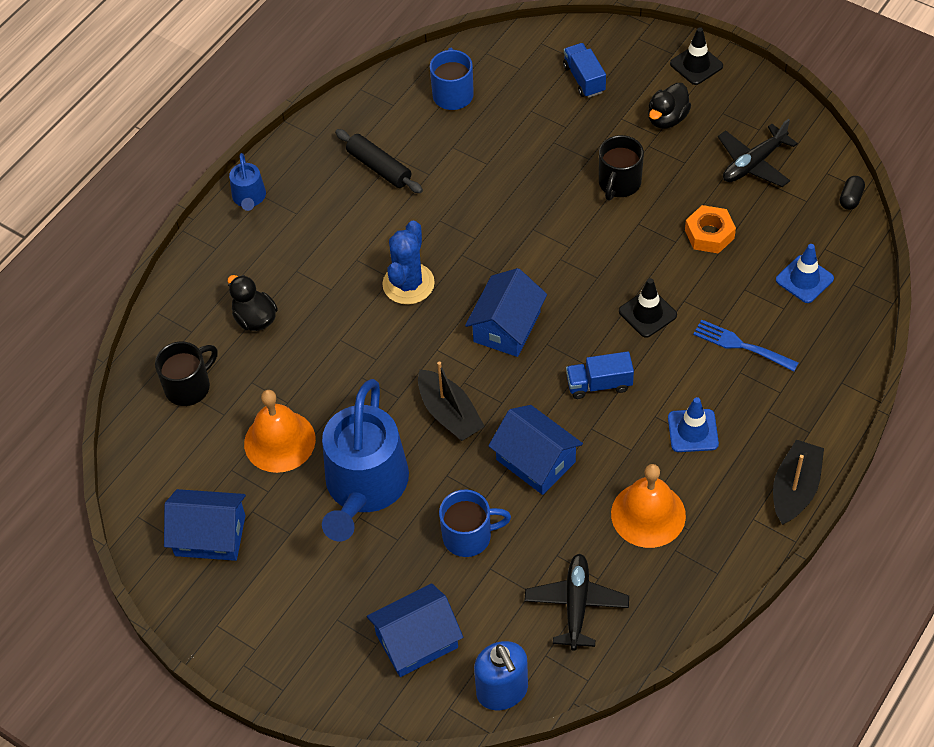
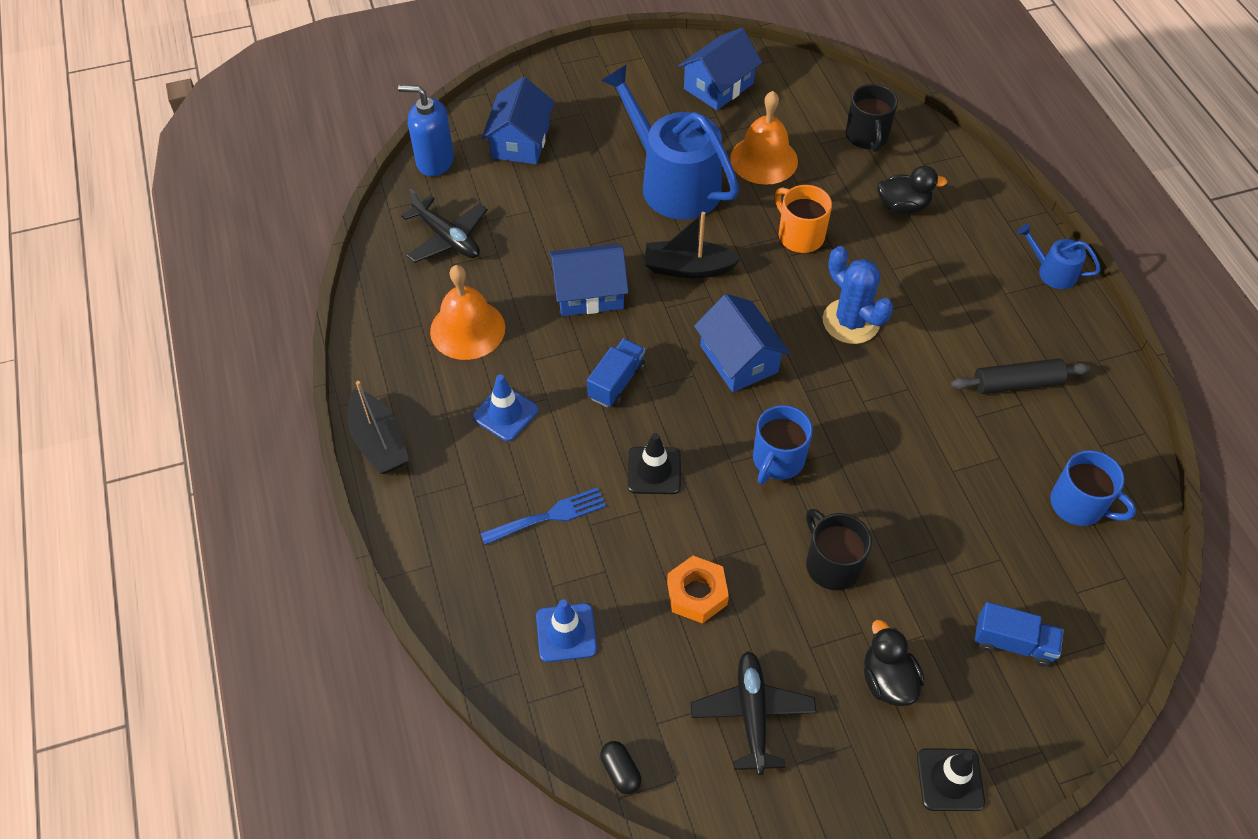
camera: 125 degrees right, 0 degrees up
(348, 364) = (799, 235): none -> orange mug
(469, 536) = (568, 214): blue mug -> blue mug (777, 460)

